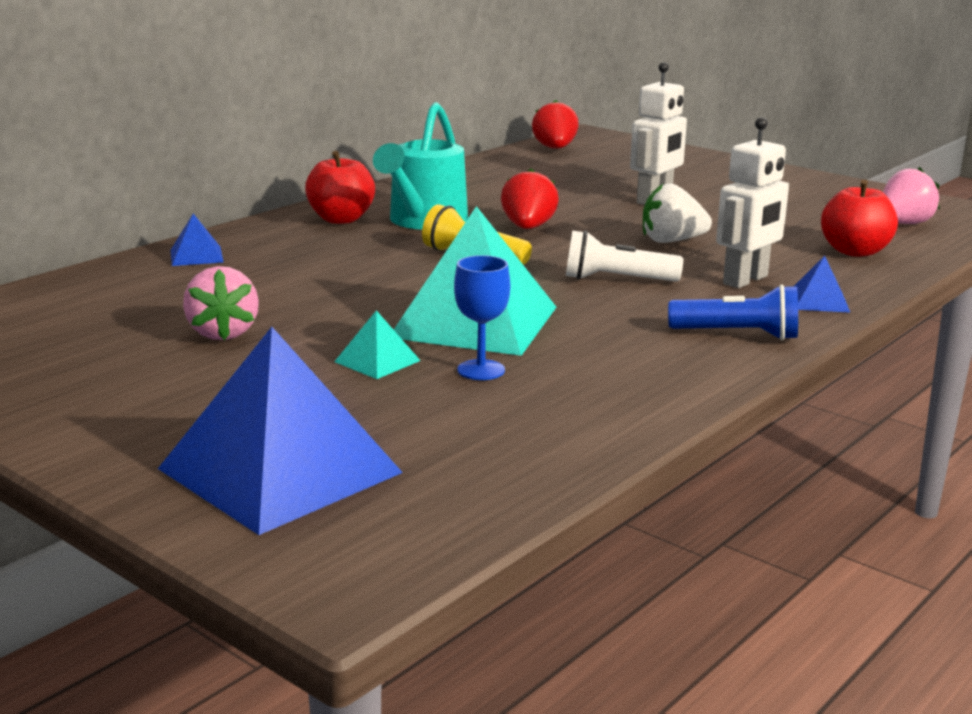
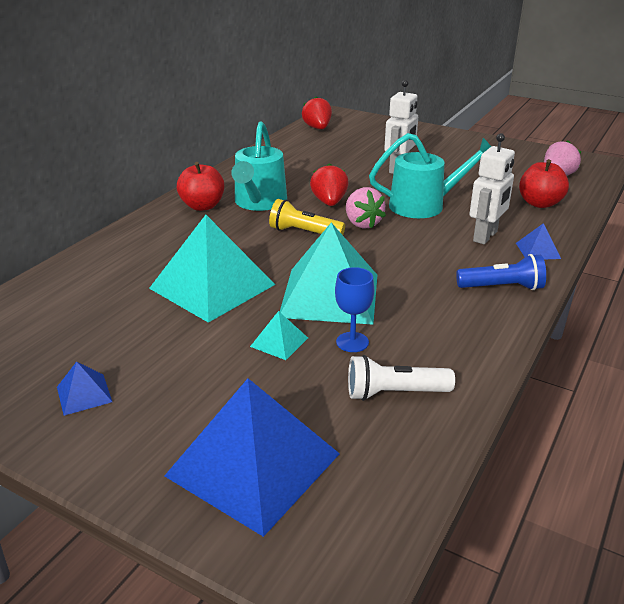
camera: 10 degrees left, 10 degrees up
(196, 256) = (115, 252): blue pyramid -> blue pyramid (84, 394)
(223, 333) = (161, 327): pink strawberry -> pink strawberry (362, 223)
(312, 299) = (212, 286): none -> turquoise pyramid
(616, 280) = (405, 245): white flashlight -> white flashlight (394, 393)
(671, 241) = (424, 205): white strawberry -> turquoise watering can

